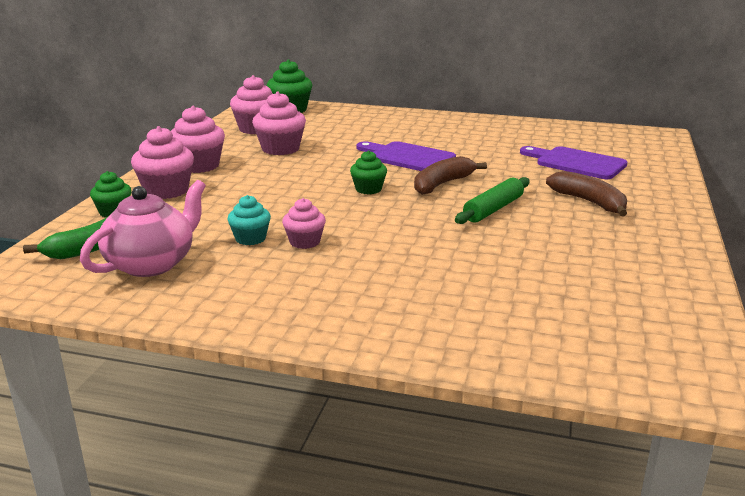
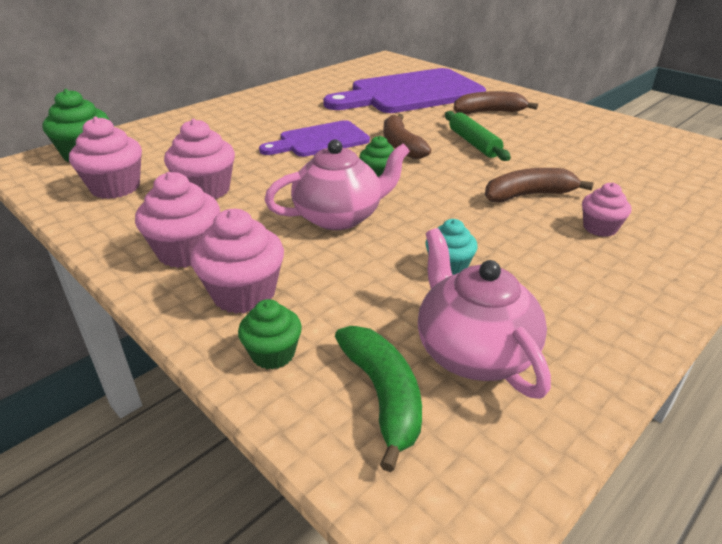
camera: 60 degrees left, 10 degrees up
(287, 192) = (339, 217): none -> pink teapot
(304, 242) = (480, 239): pink cupcake -> pink cupcake (599, 228)
(409, 248) = (528, 195): none -> brown banana
(576, 163) = (410, 93): purple cutting board -> purple cutting board, size x1.77

